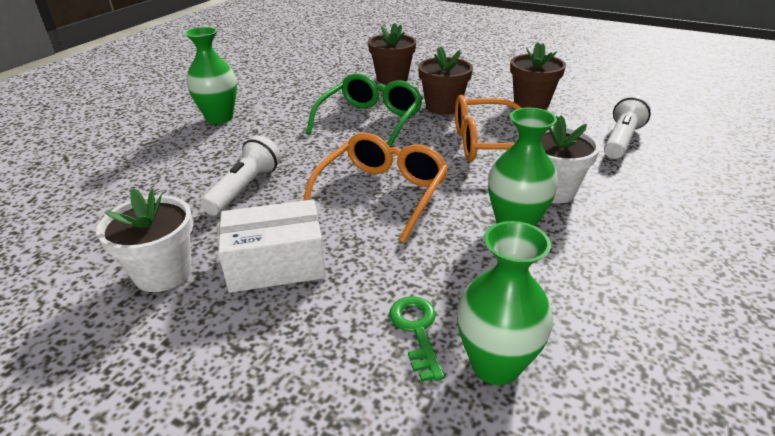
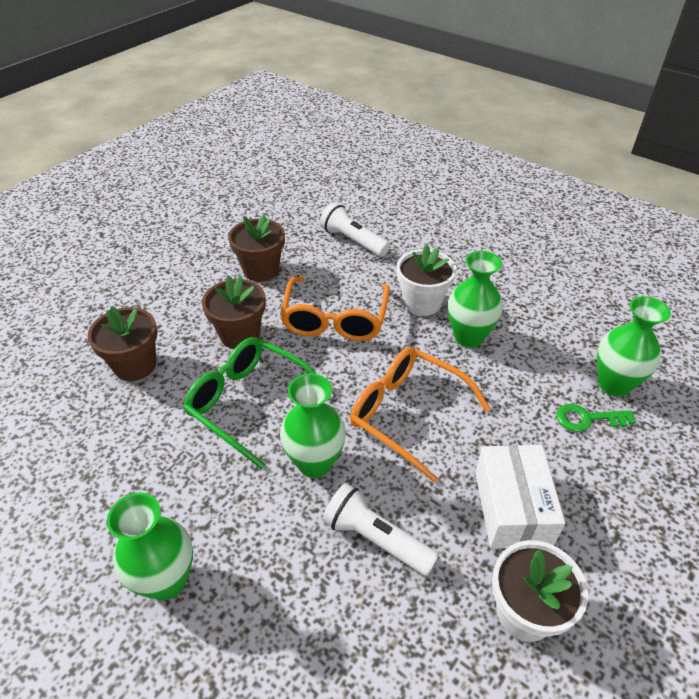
camera: 80 degrees left, 10 degrees up
(316, 154) = (315, 463): none -> green vase

